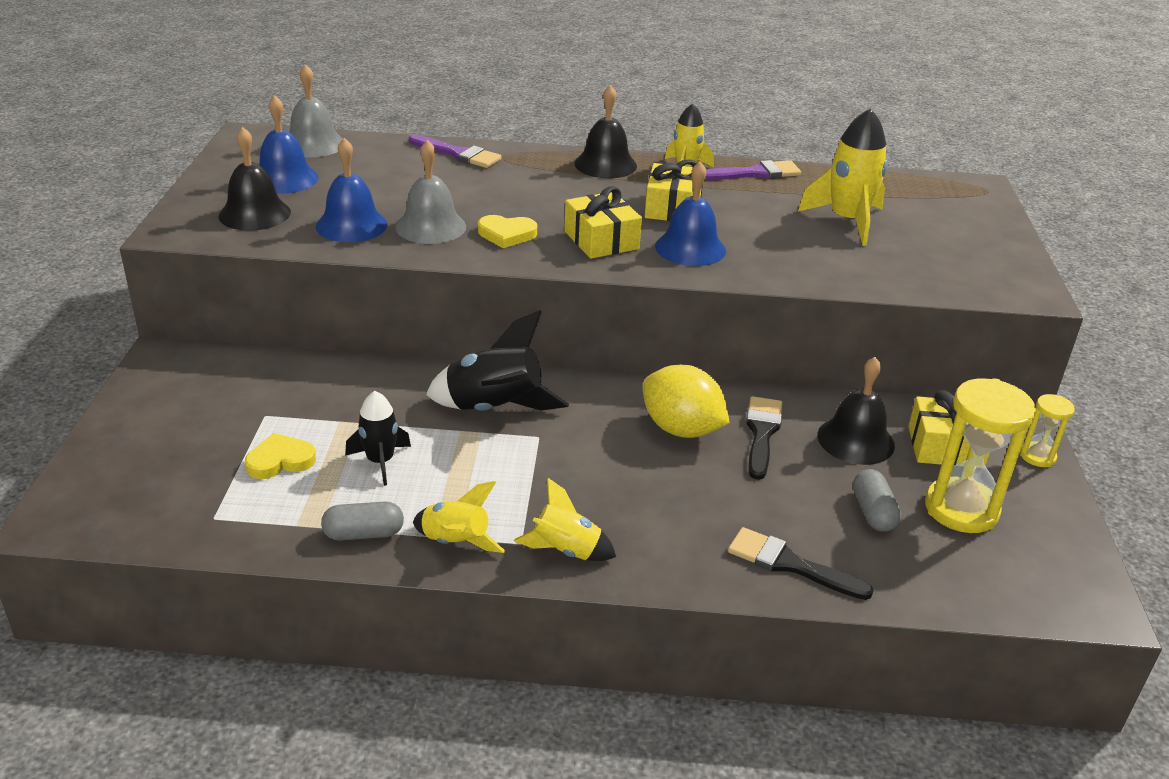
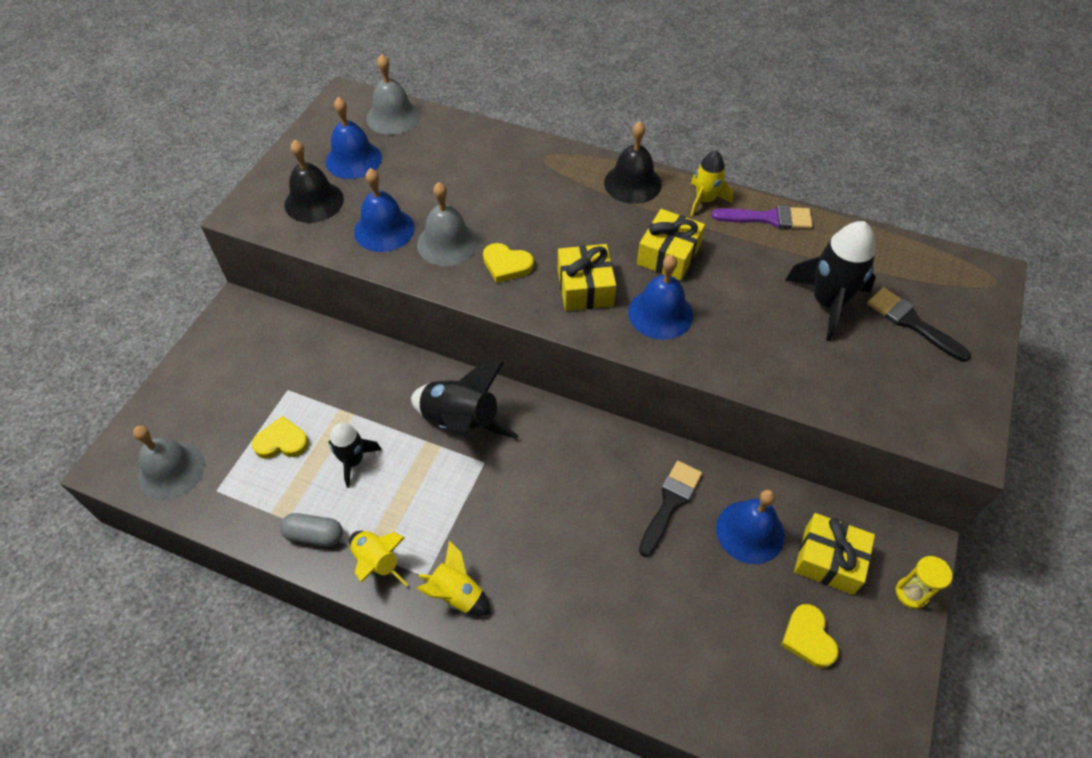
camera: 20 degrees right, 20 degrees up
(142, 511) = (171, 470): none -> grey bell
(458, 154) = (508, 148): purple brush -> none
(681, 429) = (603, 482): yellow lemon -> none
(789, 564) = (629, 659): black brush -> black brush (911, 322)
(847, 221) = (827, 303): yellow rocket -> black rocket
(855, 440) = (750, 532): black bell -> blue bell
(873, 512) = (727, 620): grey capsule -> none
(961, 509) = (808, 638): yellow hourglass -> yellow heart

